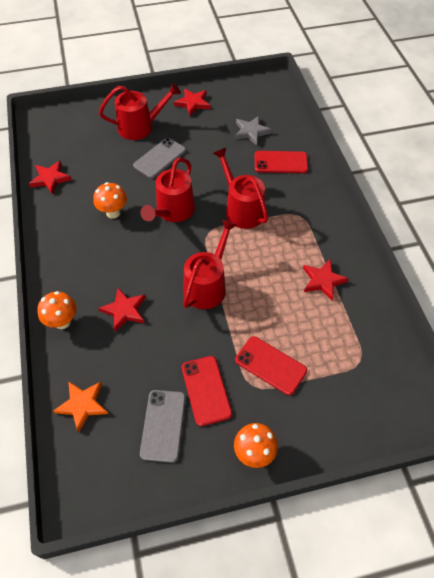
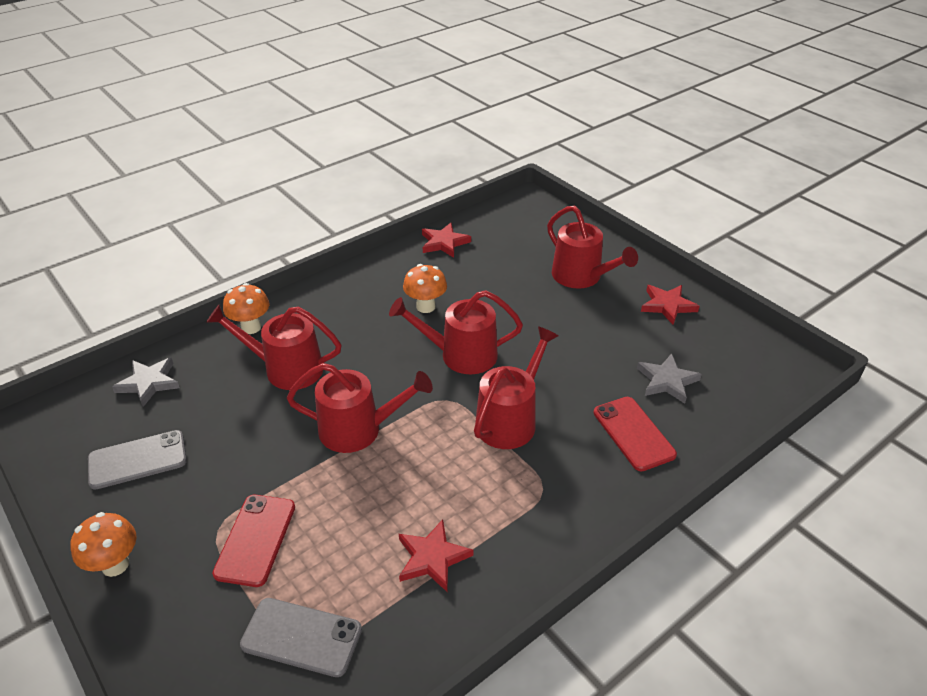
camera: 65 degrees right, 15 degrees down
(82, 405) = (149, 383): orange star -> grey star
(124, 310) = (286, 369): red star -> red watering can
(160, 158) = (542, 312): grey phone -> grey phone (301, 637)
(206, 390) = (196, 483): red phone -> none

